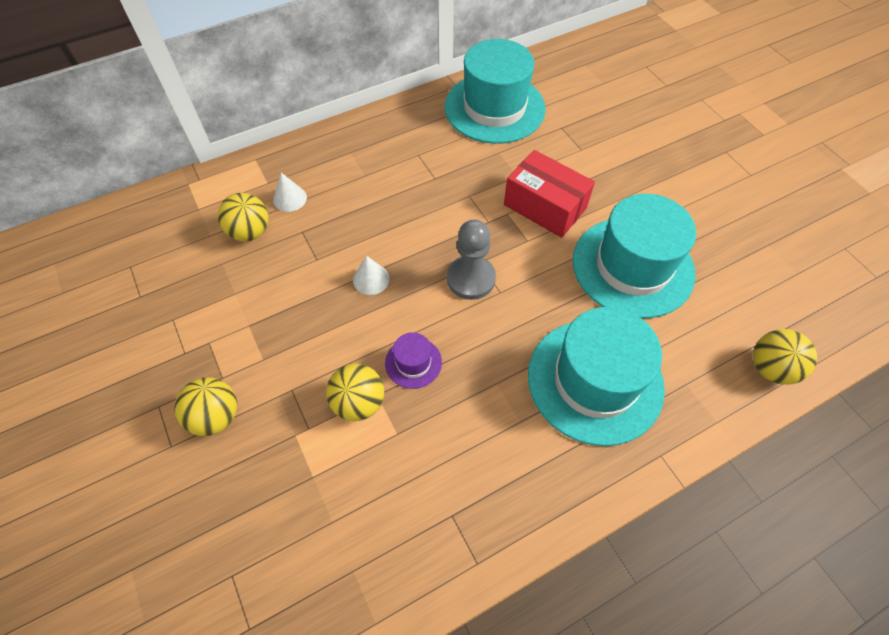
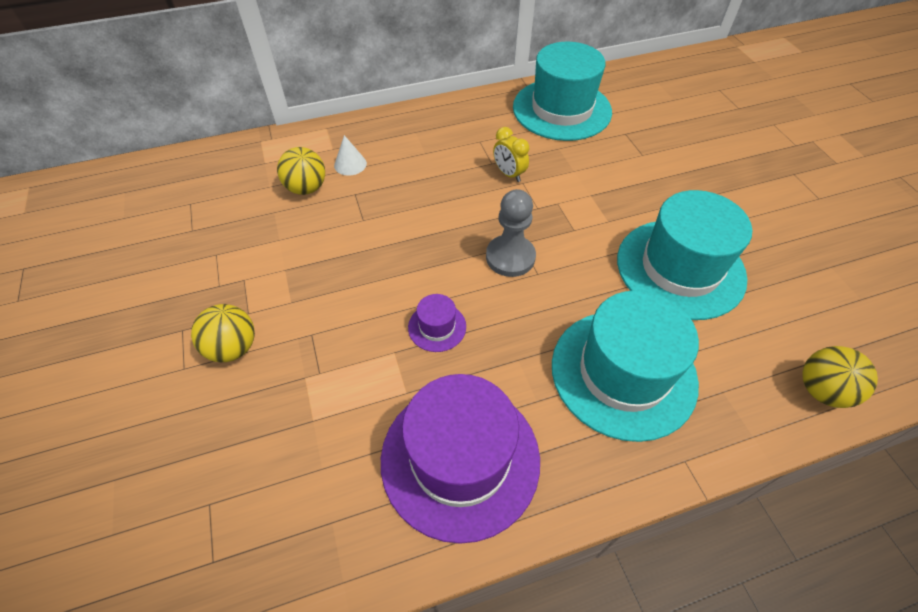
camera: 10 degrees right, 5 degrees down
(359, 402) = (374, 356): yellow ball -> none
(371, 279) = (411, 244): white cone -> none
(454, 188) = (509, 174): none -> yellow clock
(460, 489) = (460, 458): none -> purple hat
(544, 206) = (597, 201): red box -> none

